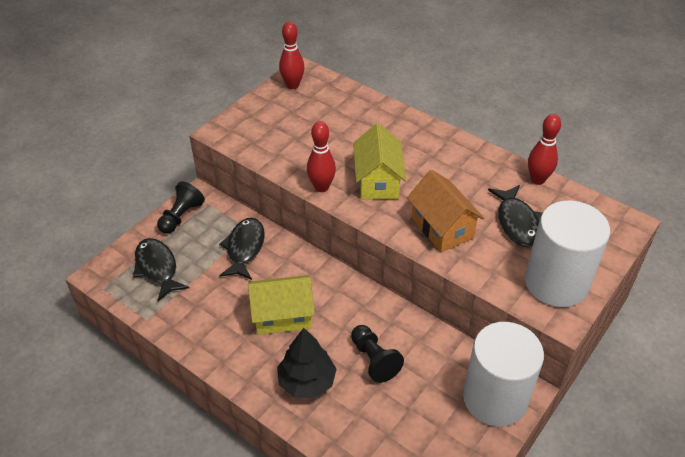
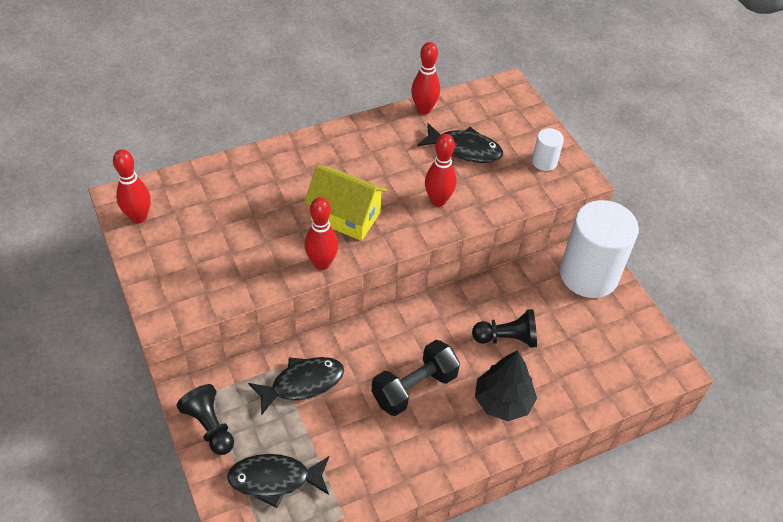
camera: 65 degrees left, 5 degrees up
(244, 248) = (302, 384): black fish -> black fish turned 120 degrees clockwise
(282, 316) = (414, 388): yellow house -> black dumbbell
(442, 228) = (438, 201): orange house -> red bowling pin
(556, 283) = (544, 162): white cylinder -> white cylinder, size x0.43

